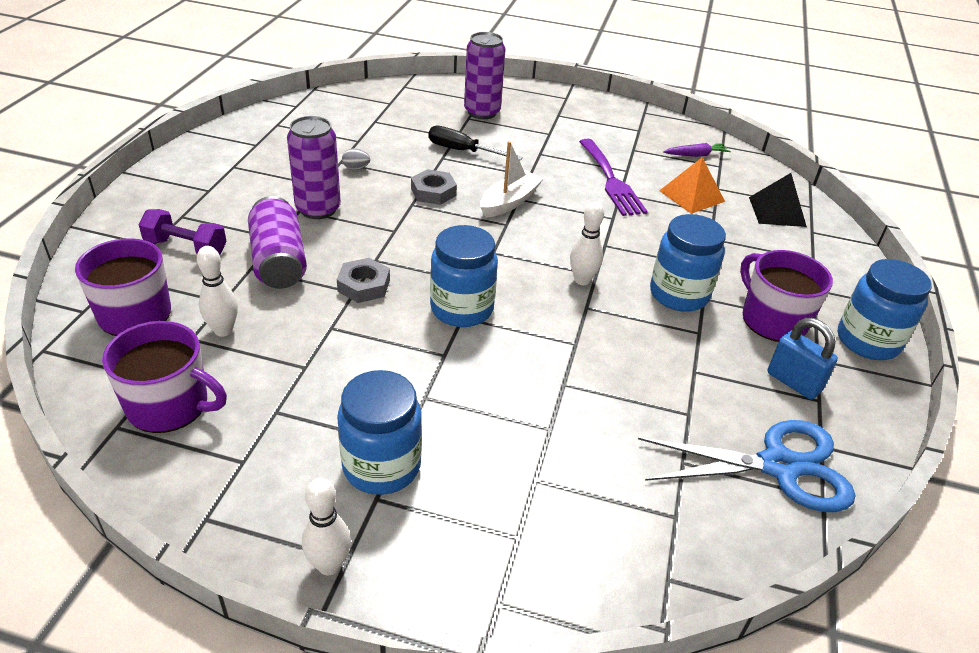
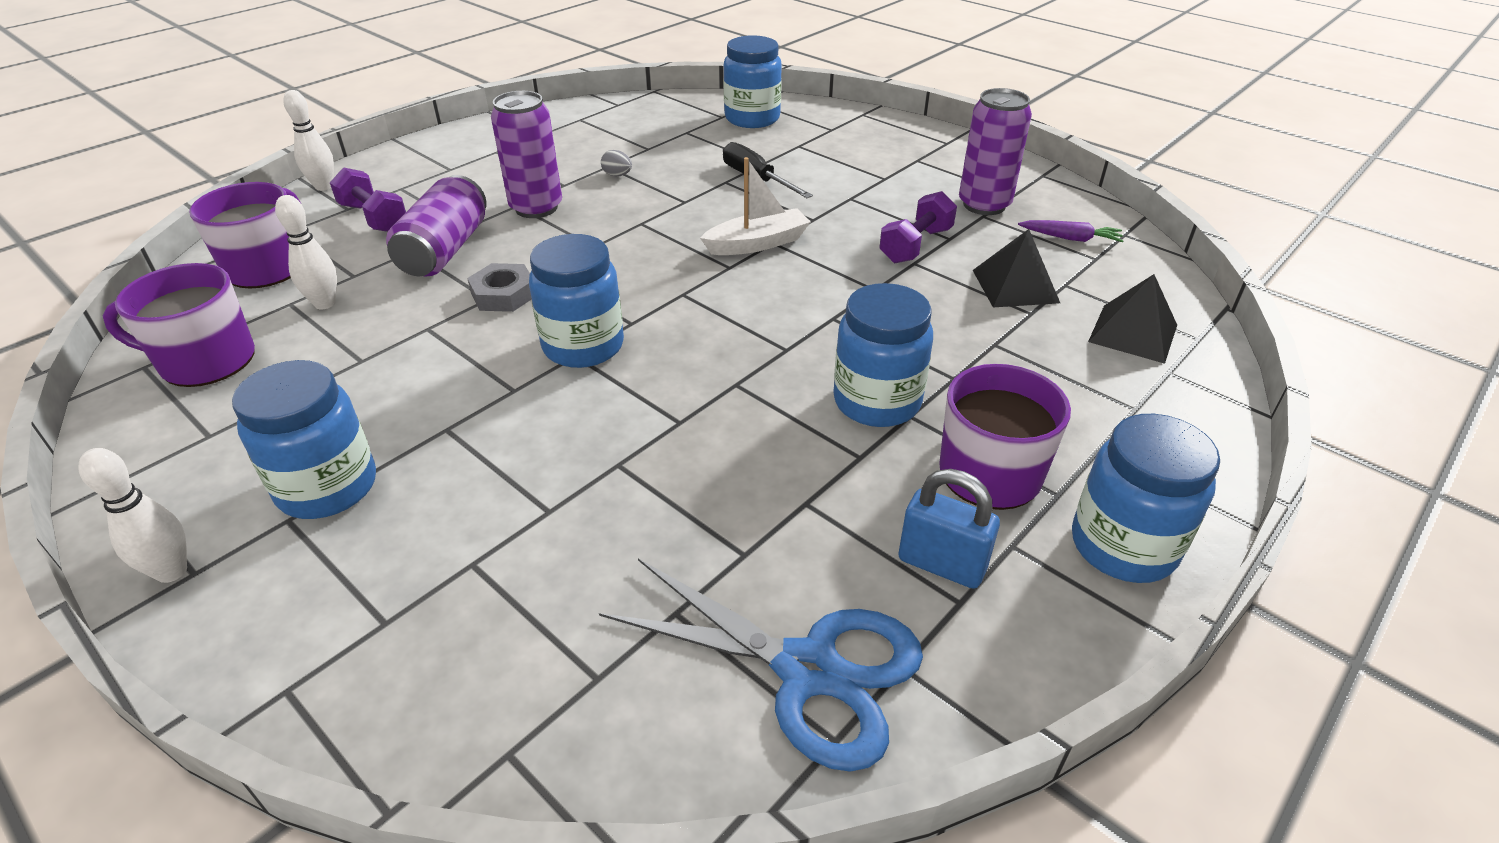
camera: 30 degrees right, 0 degrees up
(169, 405) = (205, 360): purple mug -> purple mug turned 135 degrees clockwise
(414, 101) = (752, 118): none -> blue jar
(433, 192) = (678, 215): grey nut -> none
(482, 112) = (821, 142): purple can -> purple can (984, 205)
(582, 280) = (761, 351): white bowling pin -> white bowling pin (324, 186)
(611, 180) = (915, 245): purple fork -> purple dumbbell
(691, 196) = (1015, 286): orange pyramid -> black pyramid
(793, 382) = (941, 564): blue padlock -> blue padlock turned 45 degrees counterclockwise

